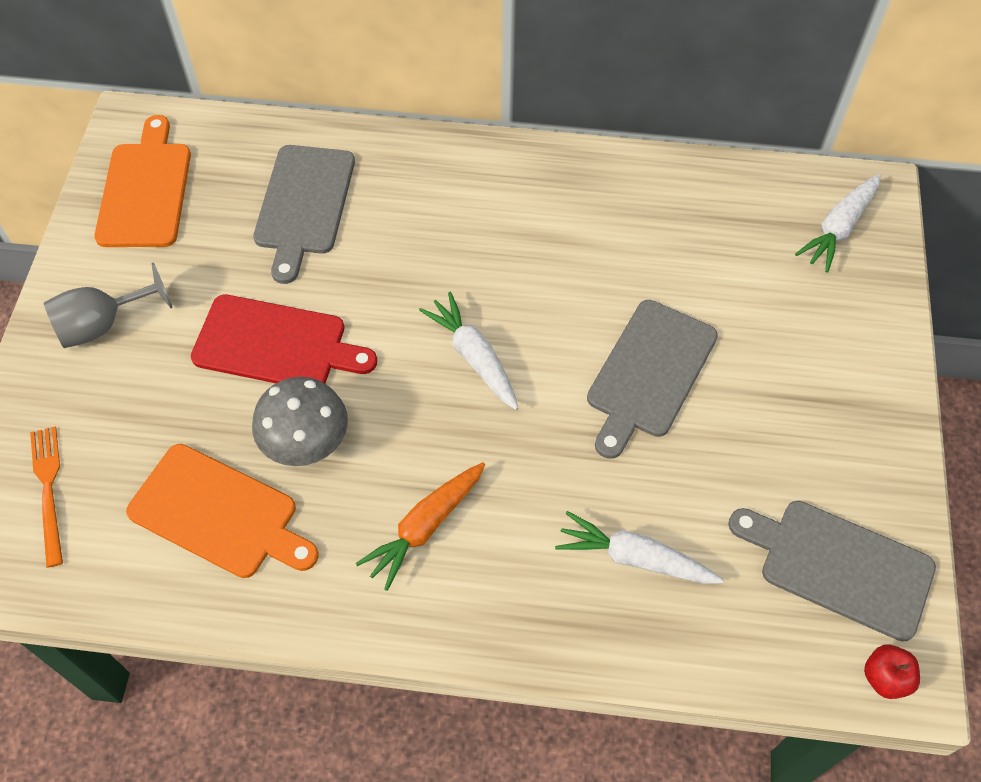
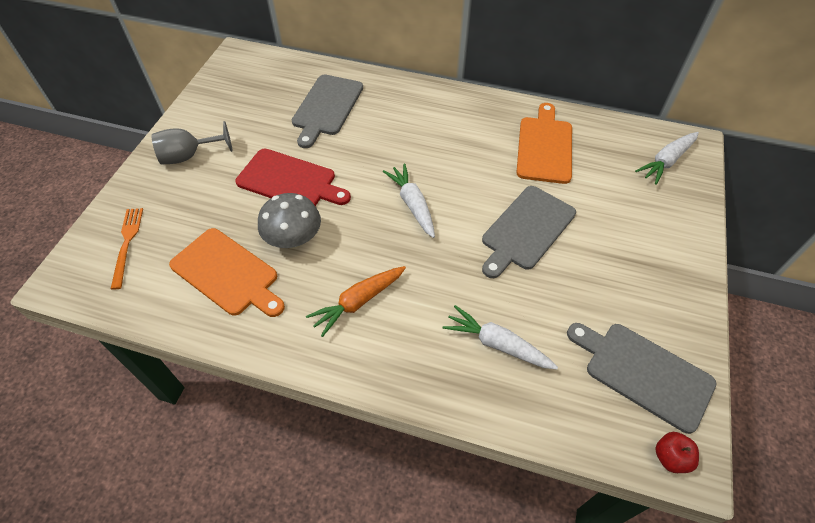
camera: 10 degrees right, 5 degrees down
(145, 190) = (235, 88): orange cutting board -> orange cutting board (544, 147)

